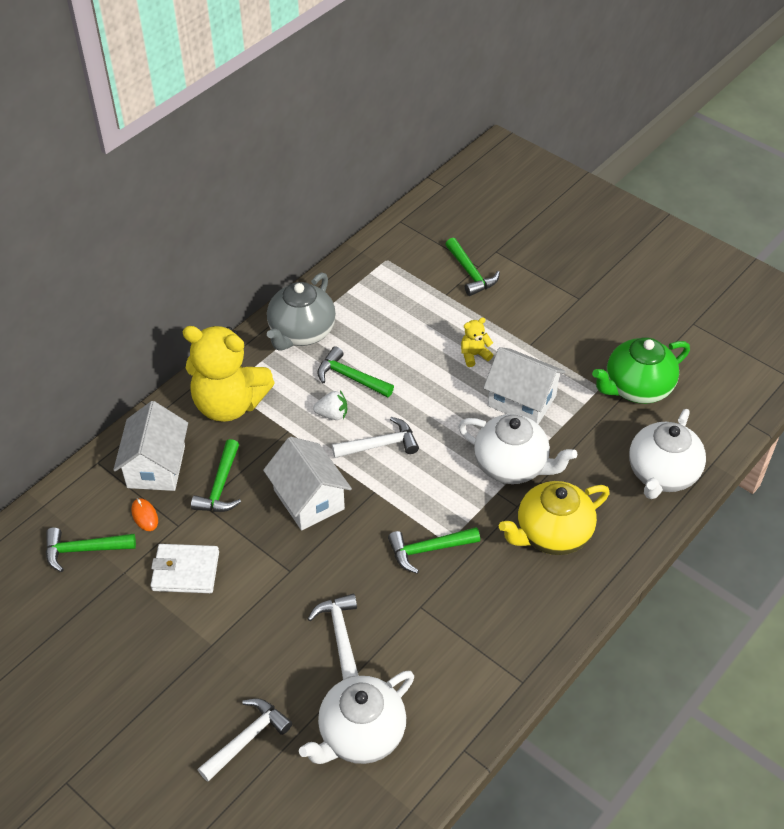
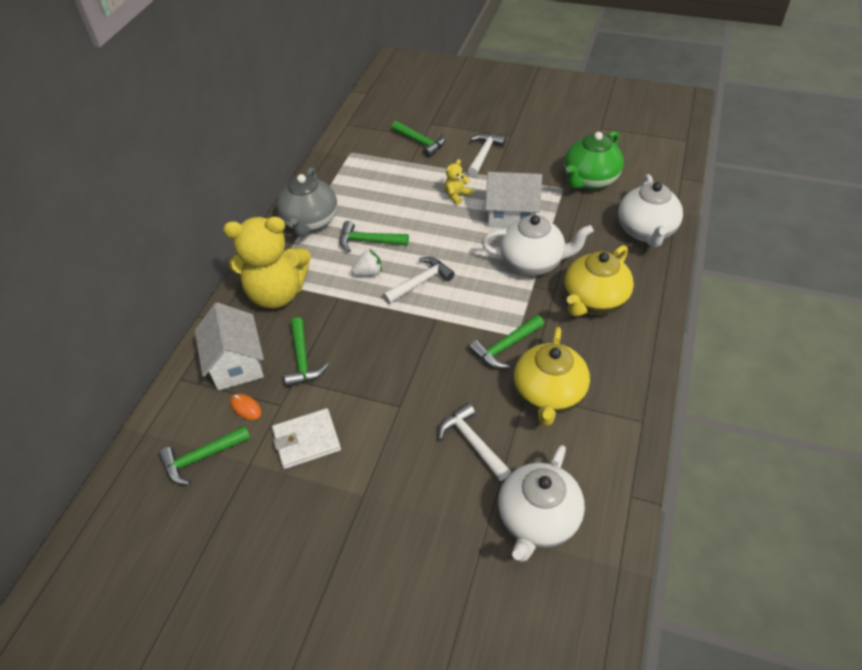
camera: 20 degrees left, 0 degrees up
(247, 738) = (440, 565): white hammer -> white hammer (484, 154)
(308, 499) = (384, 343): white house -> none
(443, 617) = (548, 395): none -> yellow teapot

